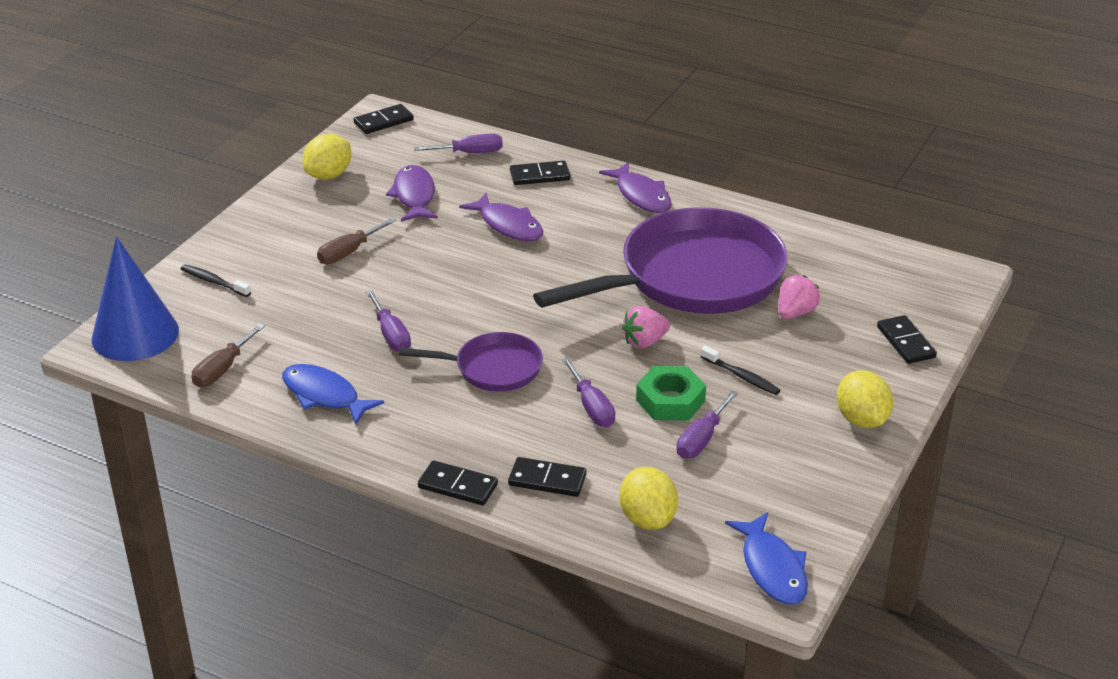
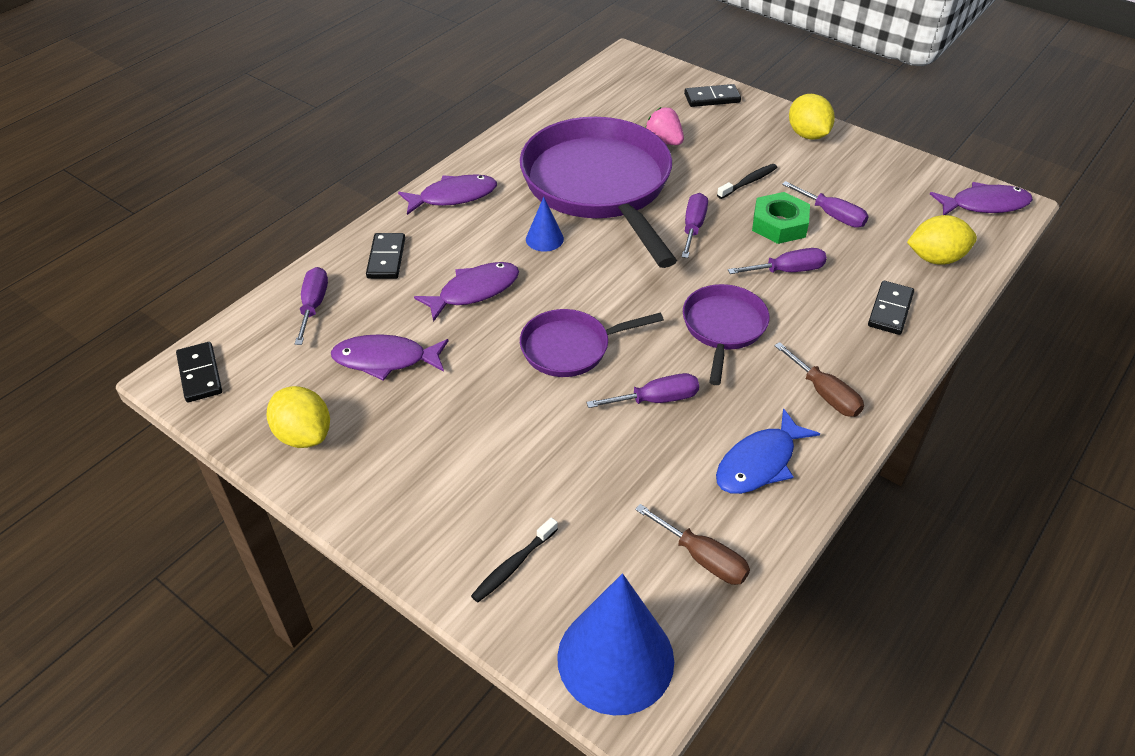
camera: 80 degrees left, 10 degrees up
(349, 252) = (486, 426): brown screwdriver -> brown screwdriver (825, 394)
(447, 284) = (571, 348): none -> purple pan
(458, 486) = (903, 369): black domino -> none
(594, 253) = (544, 239): none -> blue cone
(644, 342) = (693, 227): pink strawberry -> purple screwdriver
(772, 568) = (984, 204): blue fish -> purple fish
(861, 420) = (807, 135): yellow lemon -> yellow lemon turned 75 degrees clockwise

